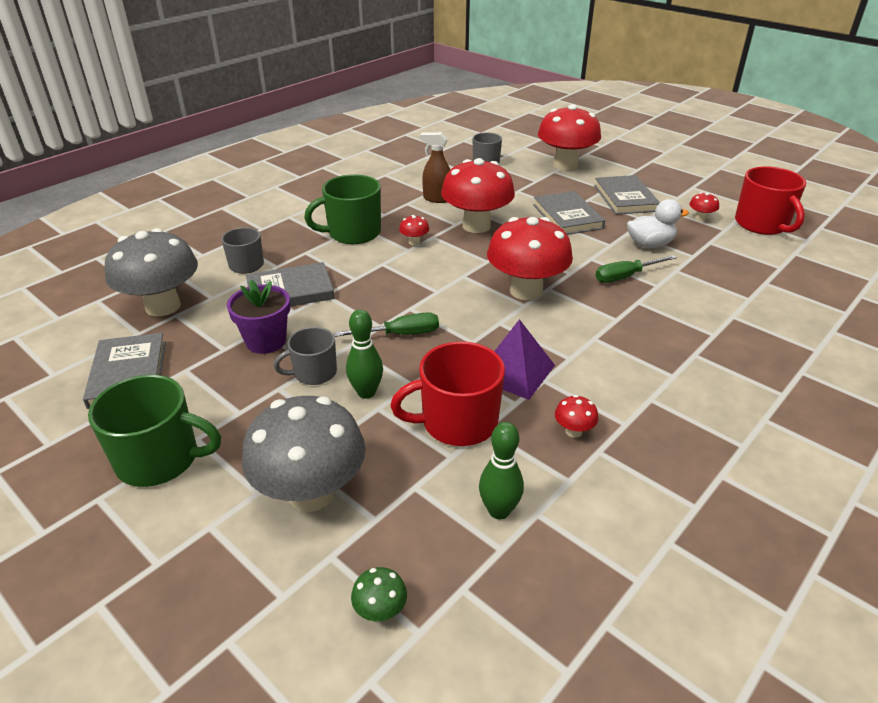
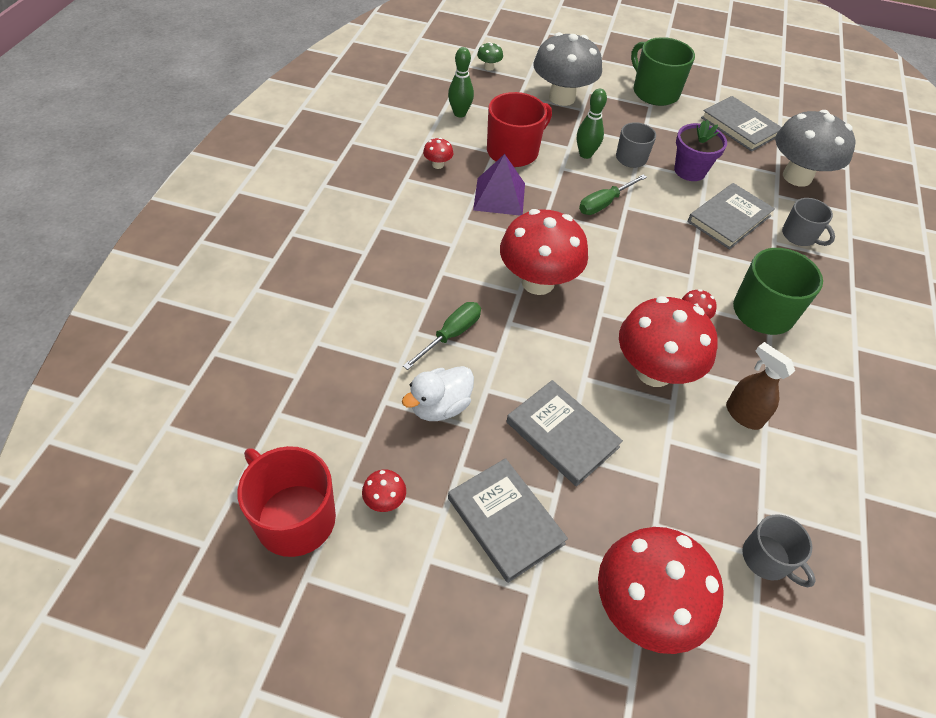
camera: 150 degrees right, 15 degrees up
(160, 459) = (654, 92): green mug -> green mug turned 75 degrees clockwise
(437, 199) = (743, 415): brown spray bottle -> brown spray bottle turned 120 degrees counterclockwise

